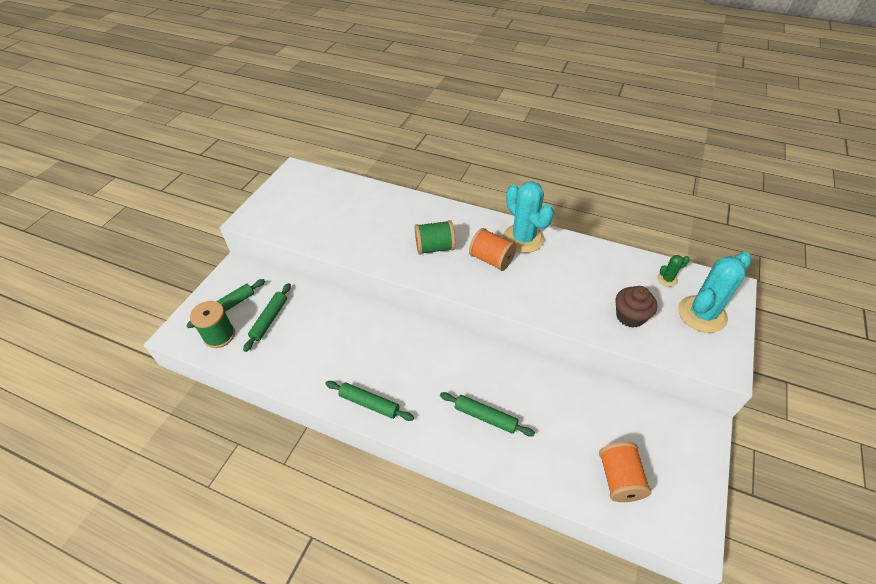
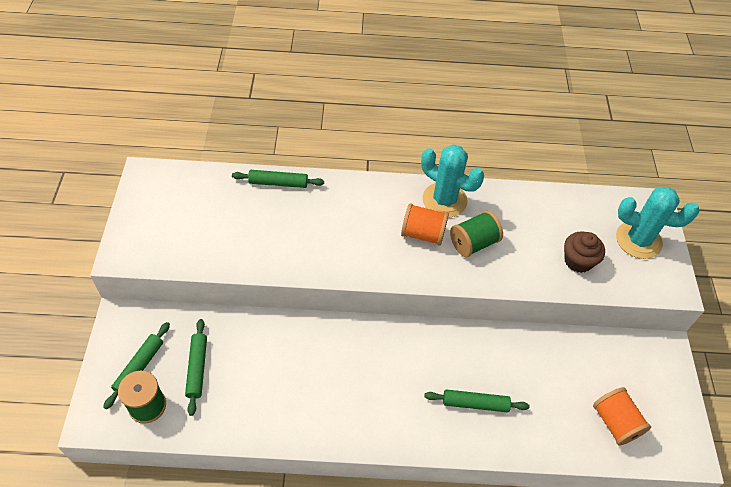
camera: 25 degrees left, 5 degrees up
(369, 404) = (355, 428): green rolling pin -> green rolling pin (278, 183)
(435, 248) = (358, 235): green spool -> green spool (473, 243)
(667, 279) = (596, 211): green cactus -> none
(702, 314) = (638, 240): turquoise cactus -> turquoise cactus turned 75 degrees clockwise

